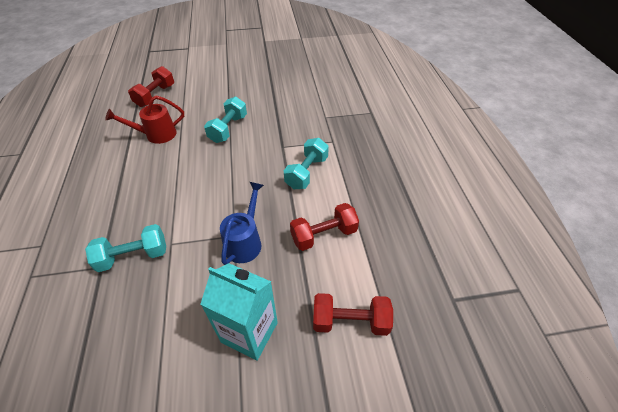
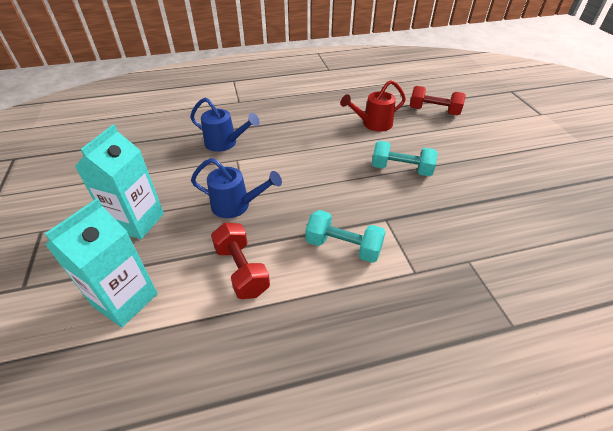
camera: 85 degrees right, 5 degrees down
(133, 256) = (225, 143): turquoise dumbbell -> blue watering can
(156, 135) = (373, 124): red watering can -> red watering can turned 90 degrees counterclockwise
(350, 321) = (125, 299): red dumbbell -> turquoise carton

